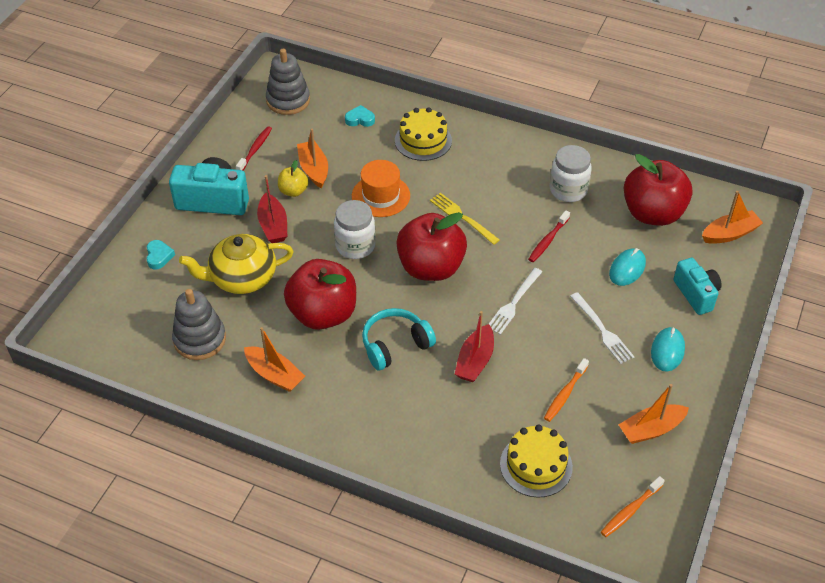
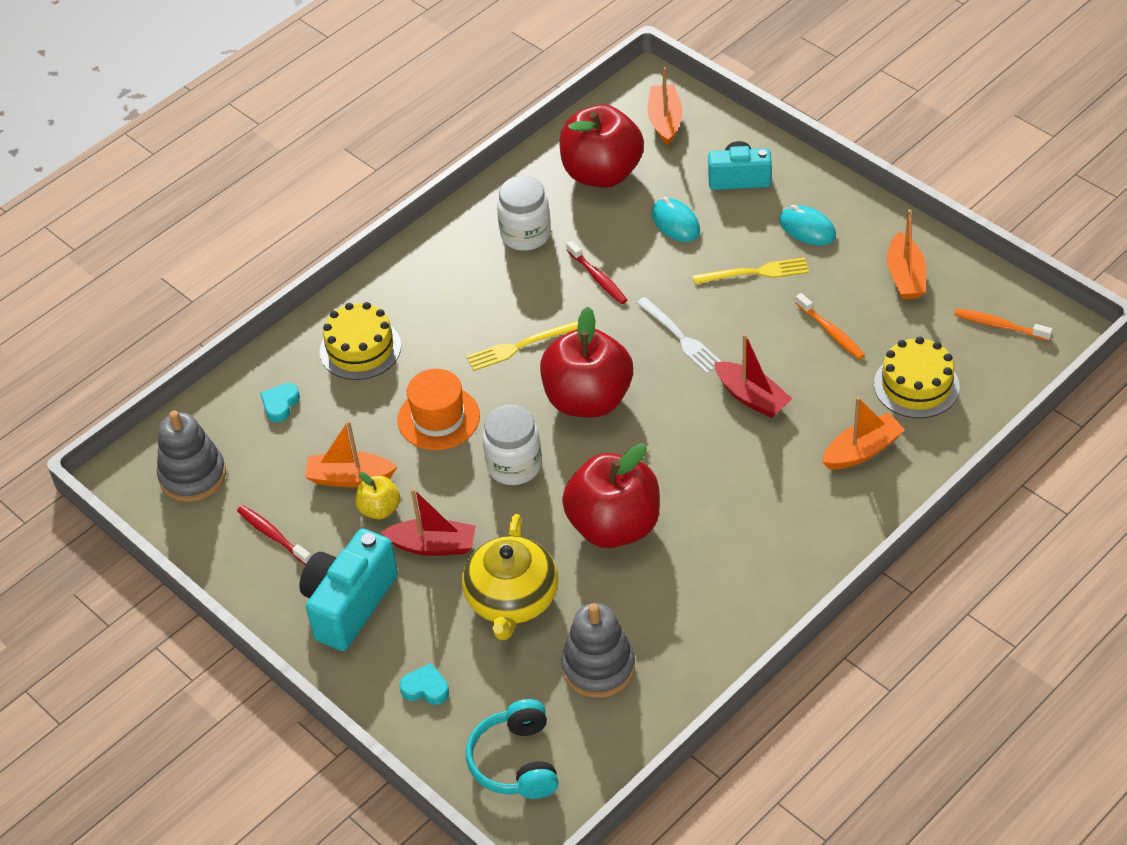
camera: 65 degrees left, 0 degrees up
(274, 375) = (691, 598): orange boat -> orange boat (862, 451)
(395, 345) = (696, 466): turquoise headphones -> turquoise headphones (516, 761)
(603, 331) = (756, 272): white fork -> yellow fork
(630, 510) = (1000, 326): orange toothbrush -> orange toothbrush turned 135 degrees clockwise

